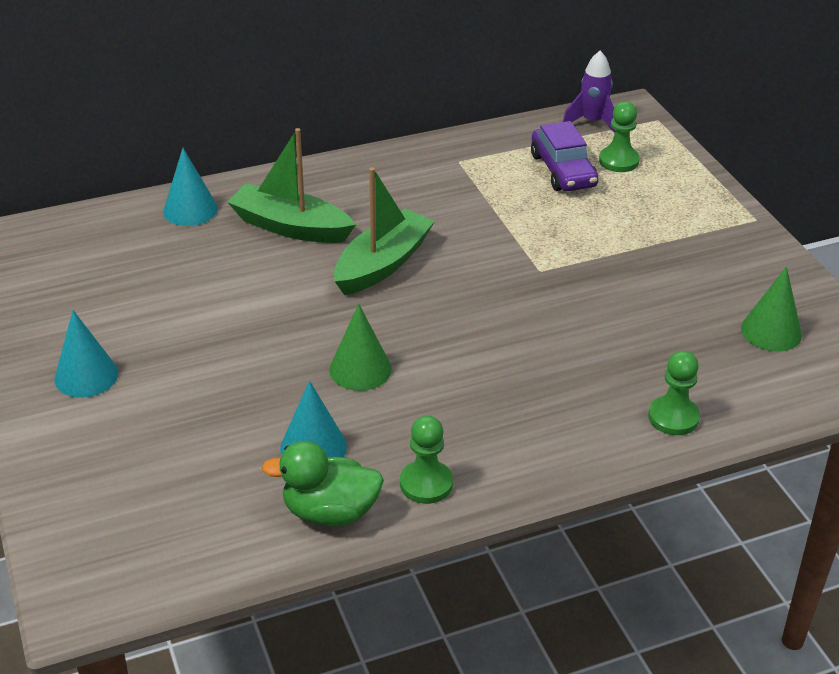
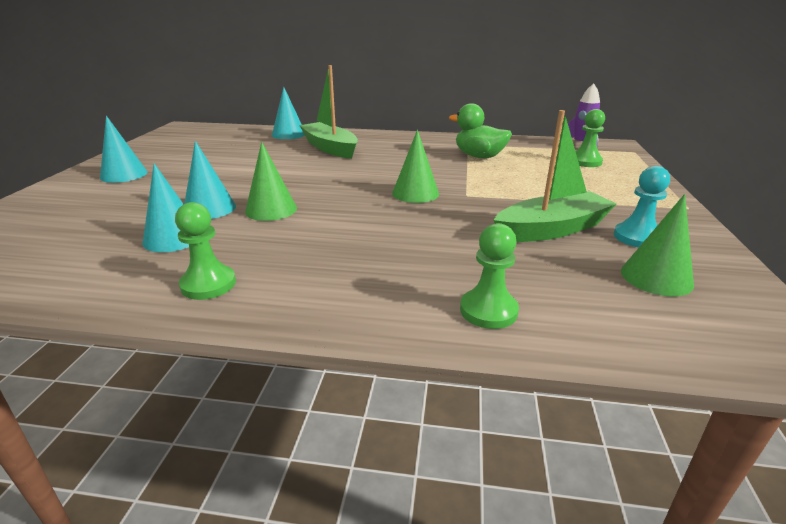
camera: 30 degrees right, 10 degrees down
(289, 393) = (209, 208): none -> turquoise cone
(330, 512) = (115, 277): green duck -> green duck (479, 156)
(382, 264) = (360, 171): green boat -> green boat (551, 229)
(485, 286) = (415, 193): none -> green cone
(563, 170) = (537, 158): purple car -> none
(733, 283) = (637, 237): none -> turquoise pawn

